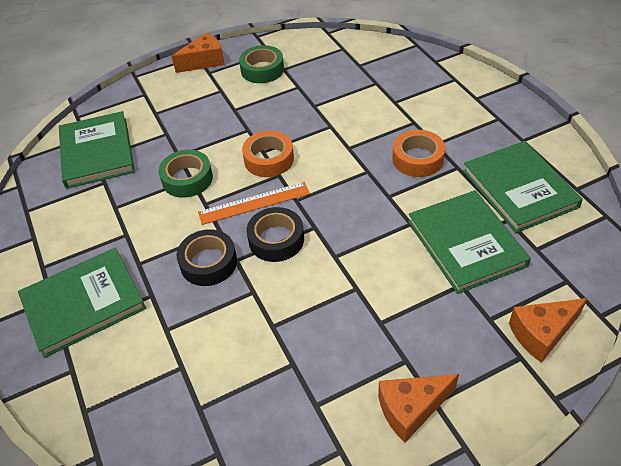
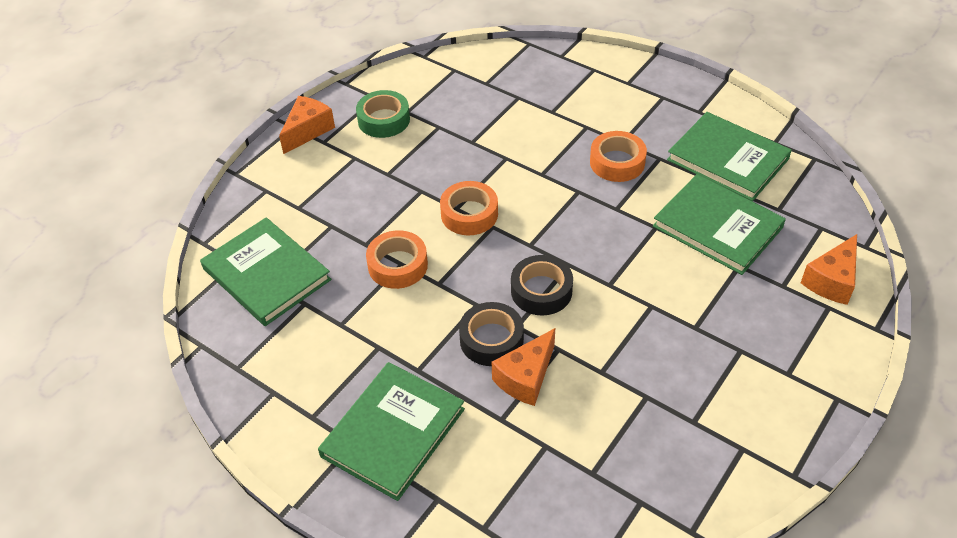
camera: 30 degrees left, 0 degrees up
(187, 179) = (398, 265): green tape -> orange tape
(254, 203) = (490, 264): orange ruler -> none
(411, 409) = (774, 388): orange cheese -> orange cheese (526, 377)

